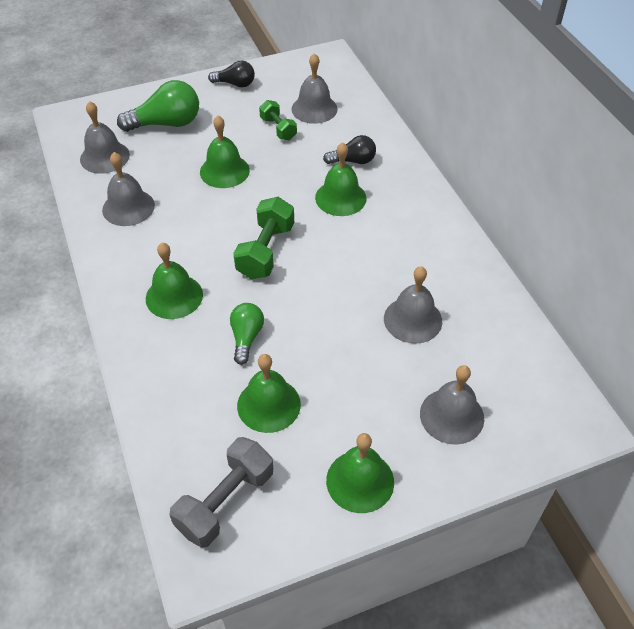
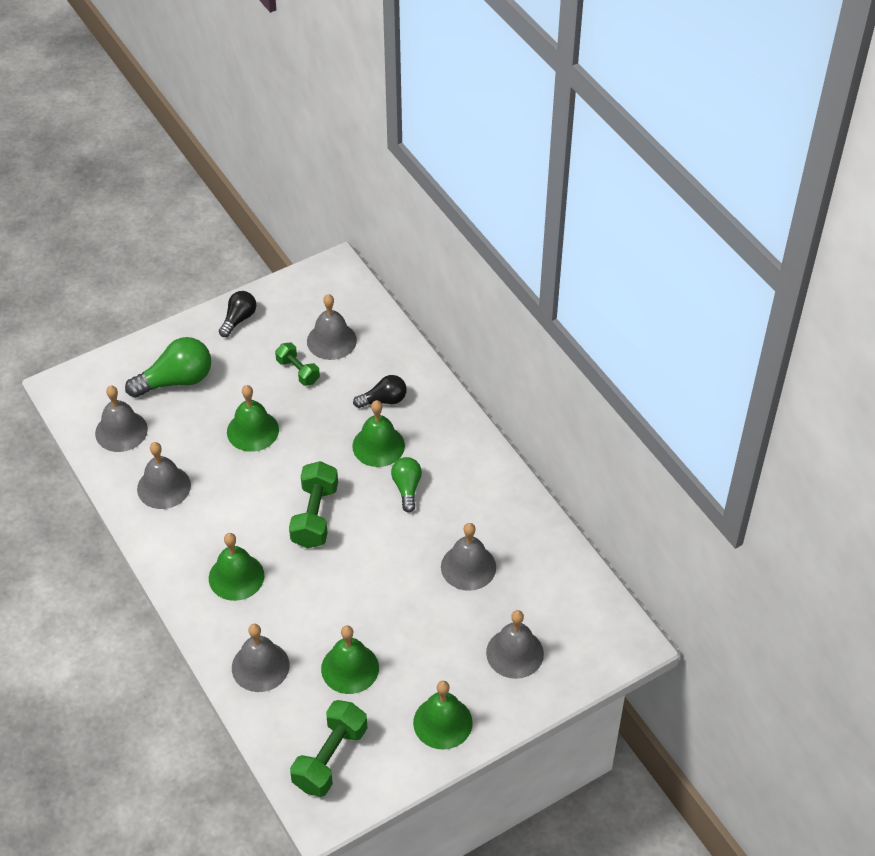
camera: 10 degrees left, 0 degrees up
(174, 388) = (260, 666): none -> grey bell
(225, 502) = (330, 758): grey dumbbell -> green dumbbell
(235, 84) = (239, 319): black light bulb -> black light bulb turned 60 degrees counterclockwise
(246, 337) = (315, 608): green light bulb -> green light bulb (407, 488)

